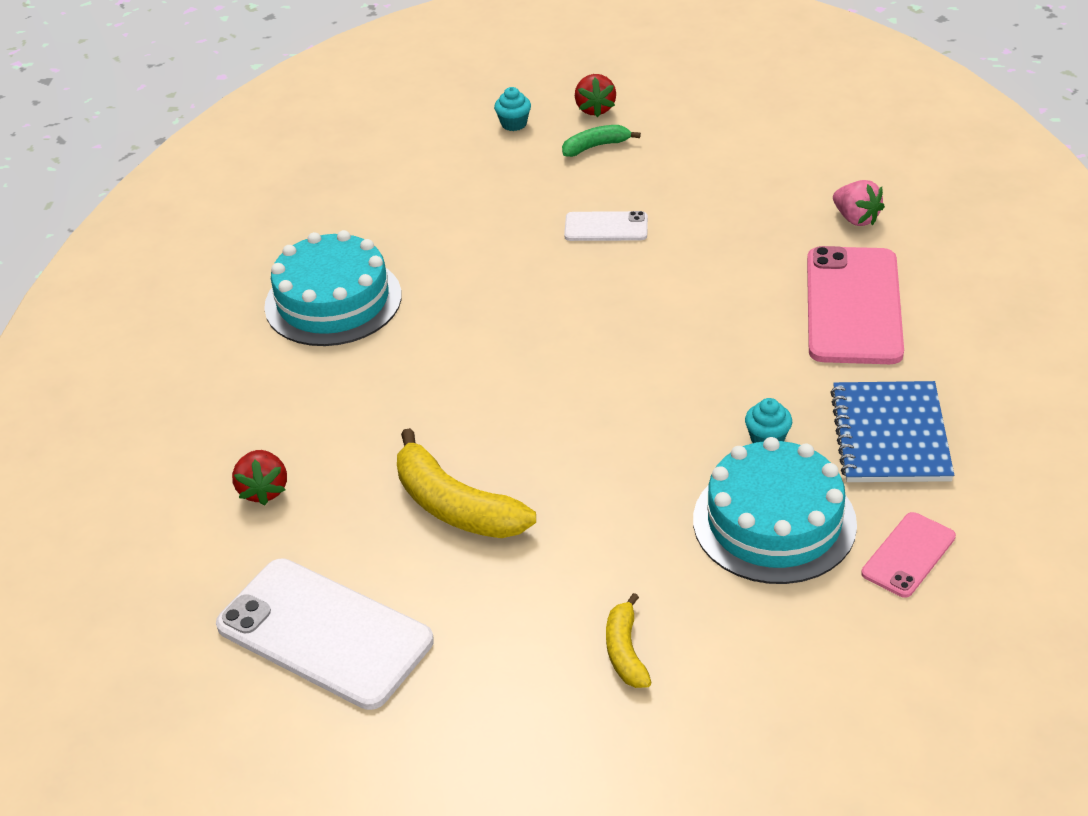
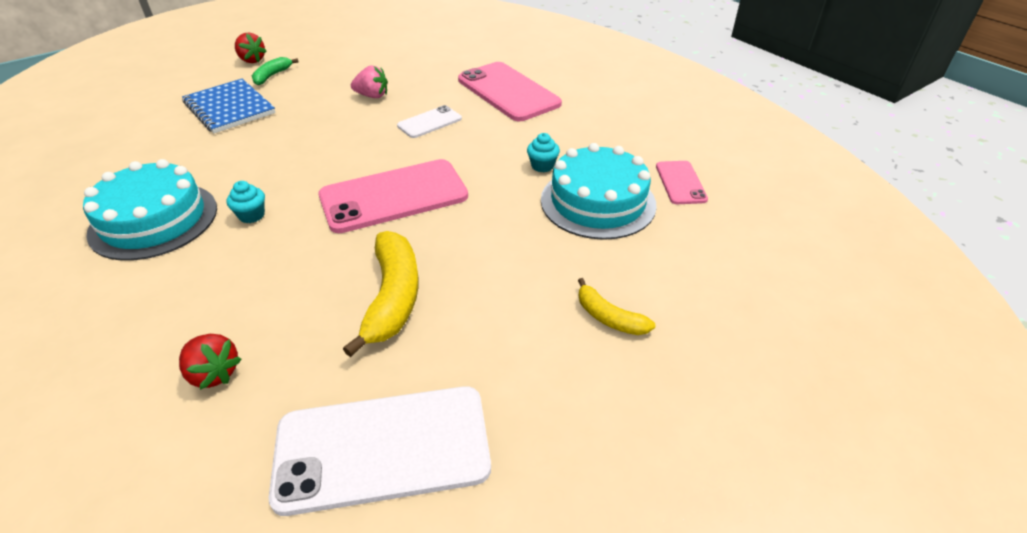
camera: 45 degrees left, 0 degrees up
(456, 506) = (393, 297): yellow banana -> yellow banana turned 90 degrees counterclockwise
(514, 124) = (202, 82): turquoise cupcake -> turquoise cupcake (252, 215)
(566, 391) = (394, 196): none -> pink phone
(606, 227) = (323, 108): white phone -> white phone (429, 122)
(856, 218) = (462, 58): pink strawberry -> pink strawberry (372, 96)
(890, 435) = (599, 136): blue notebook -> blue notebook (229, 108)

